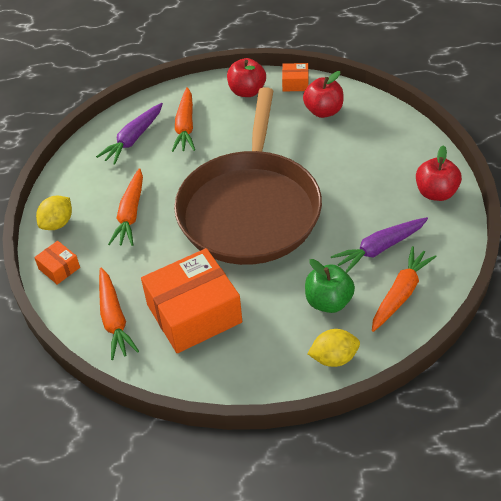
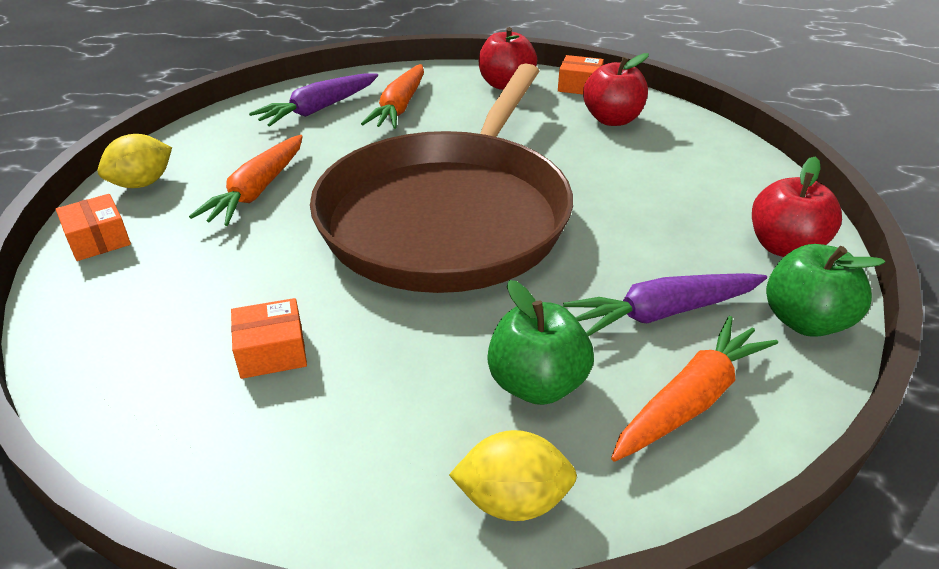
camera: 10 degrees right, 10 degrees down
(114, 319) = (127, 331): orange carrot -> none
(194, 313) = (272, 351): orange box -> orange box, size x0.44
(449, 238) = (805, 321): none -> green apple

